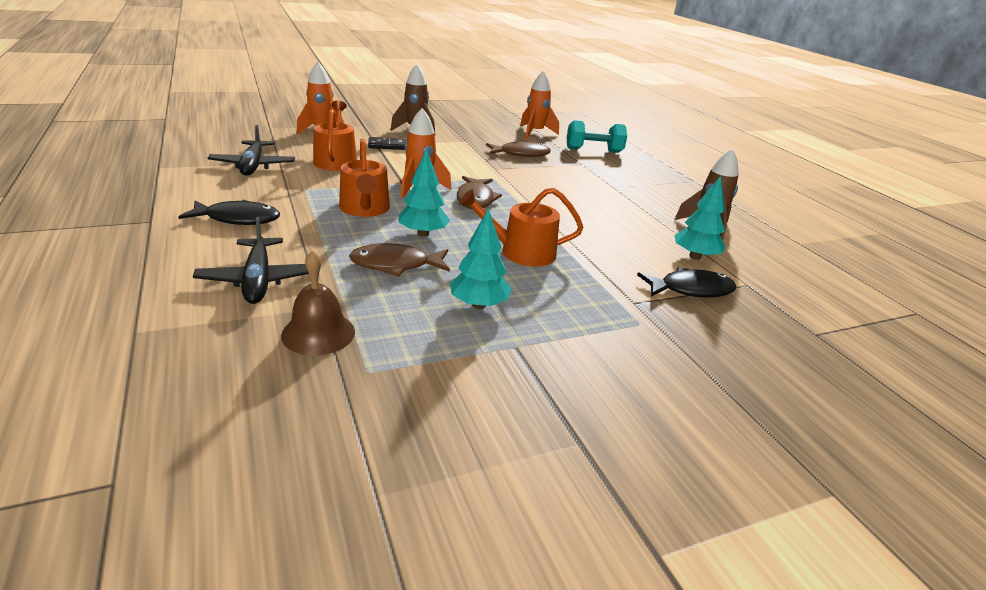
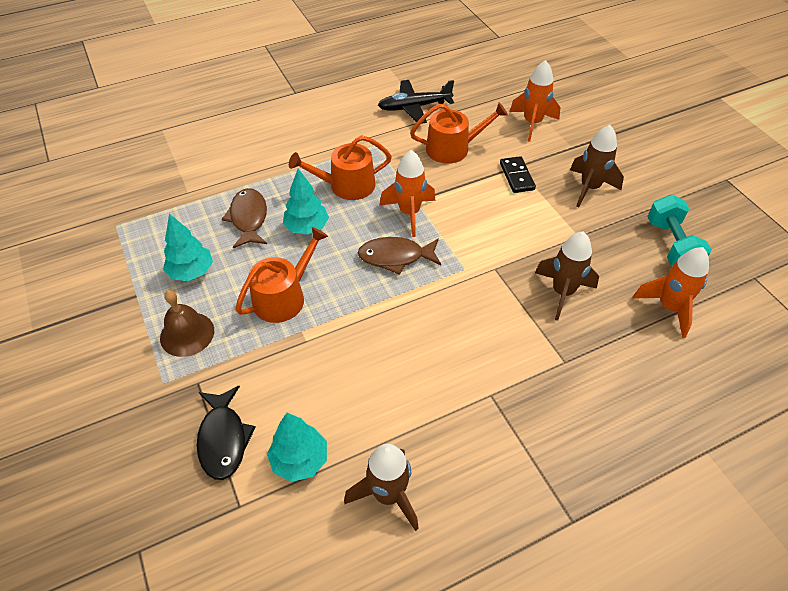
camera: 90 degrees right, 20 degrees up
(238, 219) = (308, 126): black fish -> none
(258, 280) = (220, 157): black plane -> none
(318, 333) = (157, 197): brown bell -> brown bell (187, 334)
(521, 154) = (562, 292): brown fish -> brown rocket
(521, 252) = (284, 297): orange watering can -> orange watering can turned 45 degrees clockwise
(593, 150) = (634, 381): turquoise dumbbell -> turquoise dumbbell (671, 245)

